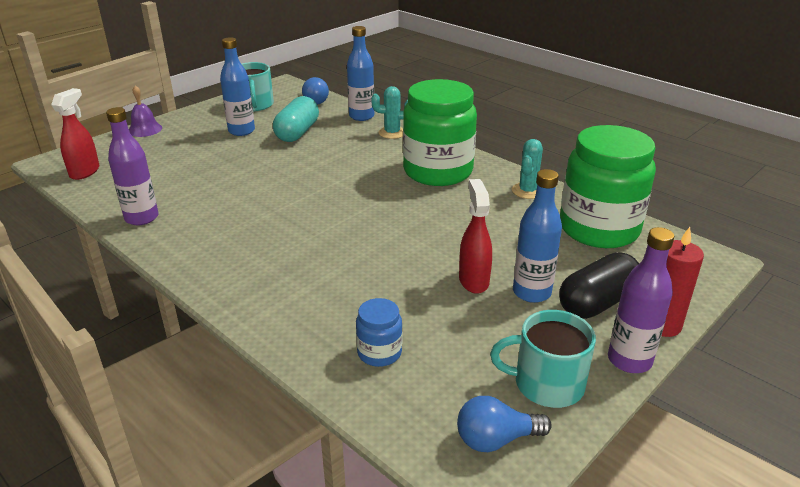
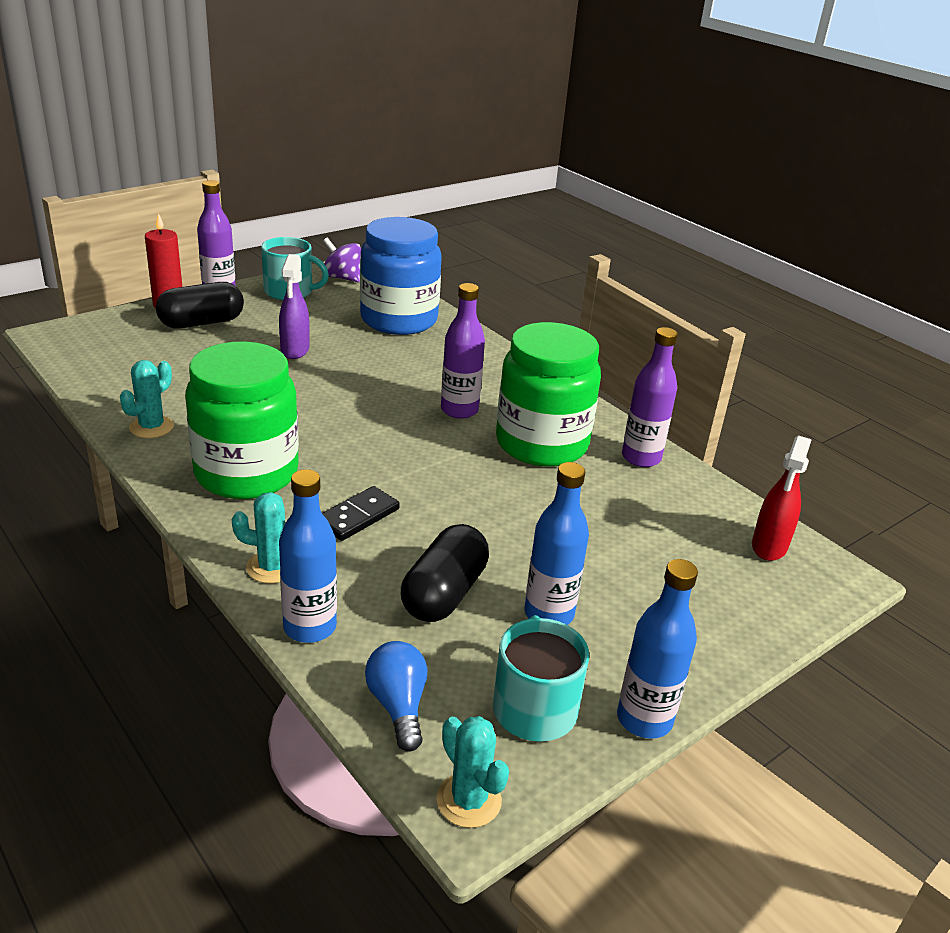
camera: 175 degrees left, 0 degrees up
(145, 129) = (737, 647): purple bell -> none
(283, 85) = (469, 800): none -> turquoise cactus
(294, 238) = (459, 410): none -> purple bottle
(297, 133) = (444, 593): turquoise capsule -> black capsule
(355, 158) = (358, 516): none -> black domino
(379, 353) = (399, 320): blue jar -> blue jar, size x2.27
(473, 281) = (295, 350): red spray bottle -> purple spray bottle
(496, 439) = (342, 278): blue light bulb -> purple spinning top
(531, 292) = (250, 336): blue bottle -> blue bottle (644, 719)
(599, 229) = (122, 374): green jar -> green jar (541, 444)

